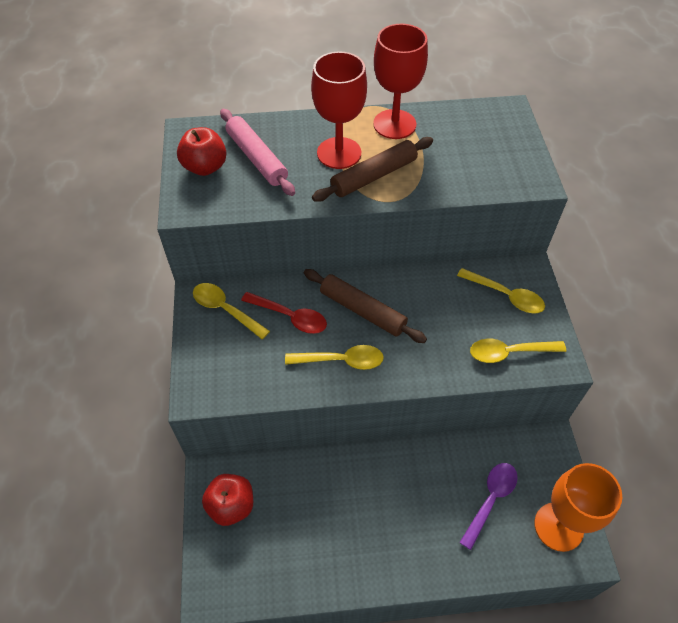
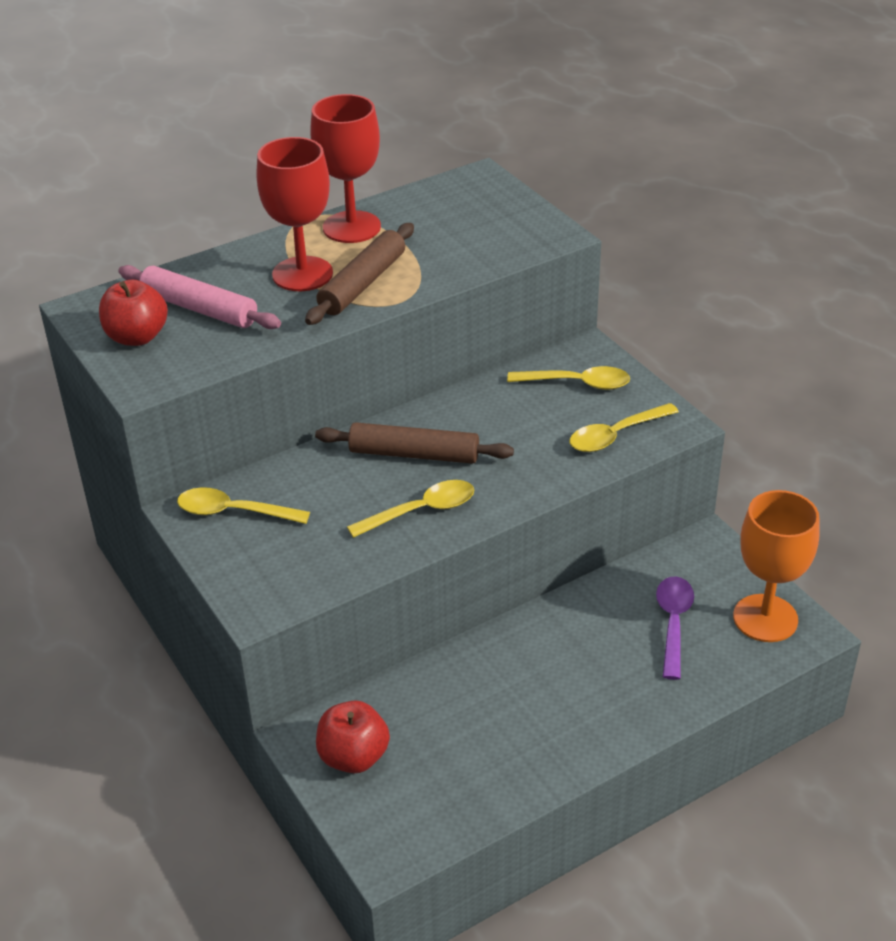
camera: 25 degrees left, 15 degrees down
(290, 317) = (325, 491): red spoon -> none

